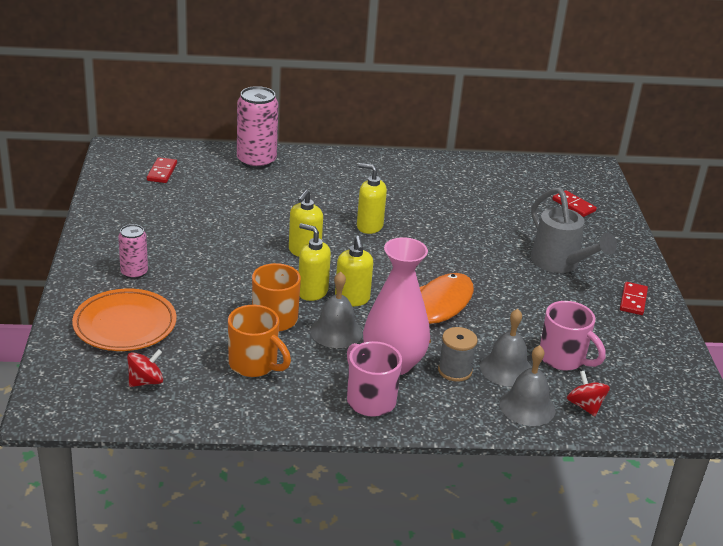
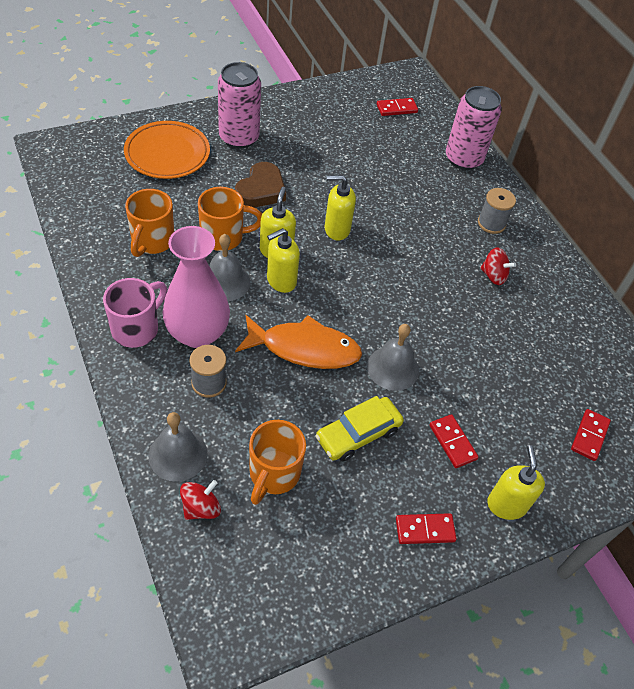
camera: 65 degrees right, 20 degrees up
(134, 272) = (239, 137): pink can -> pink can, size x1.74
(145, 381) = (102, 186): red spinning top -> red spinning top (493, 276)
(223, 279) = (261, 190): none -> brown heart
(344, 174) = (491, 223): none -> grey spool
(369, 226) = (411, 264): yellow soap dispenser -> yellow soap dispenser (506, 504)
(506, 369) = (231, 425): grey bell -> grey bell (393, 368)
(538, 305) = (358, 434): none -> yellow car
(560, 264) = (452, 442): grey watering can -> red domino
(563, 359) = (273, 474): pink mug -> orange mug

